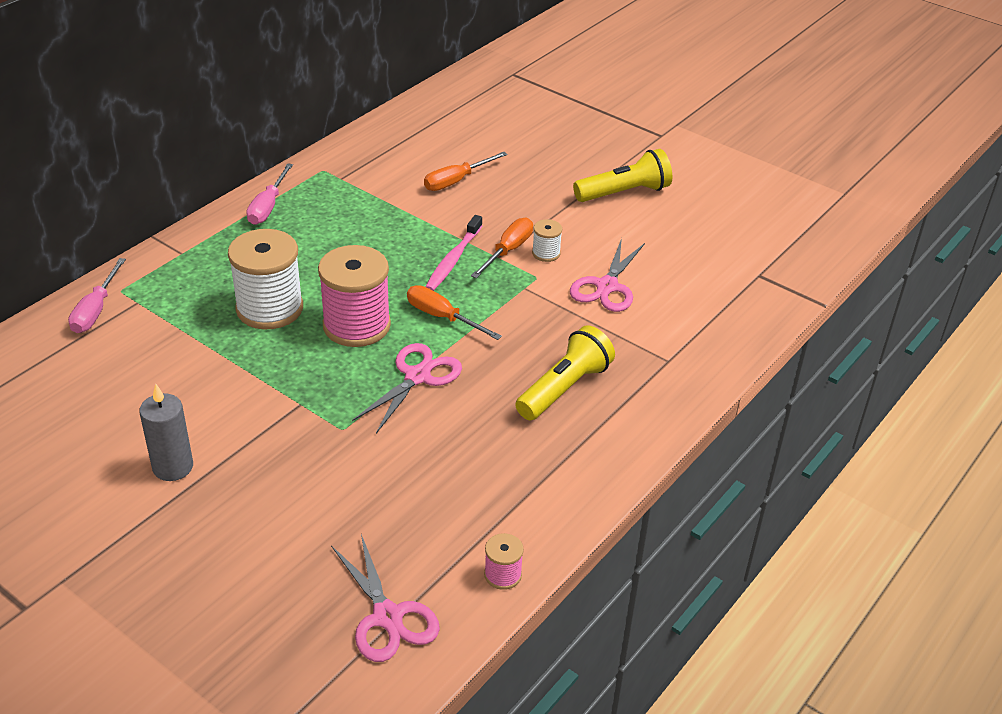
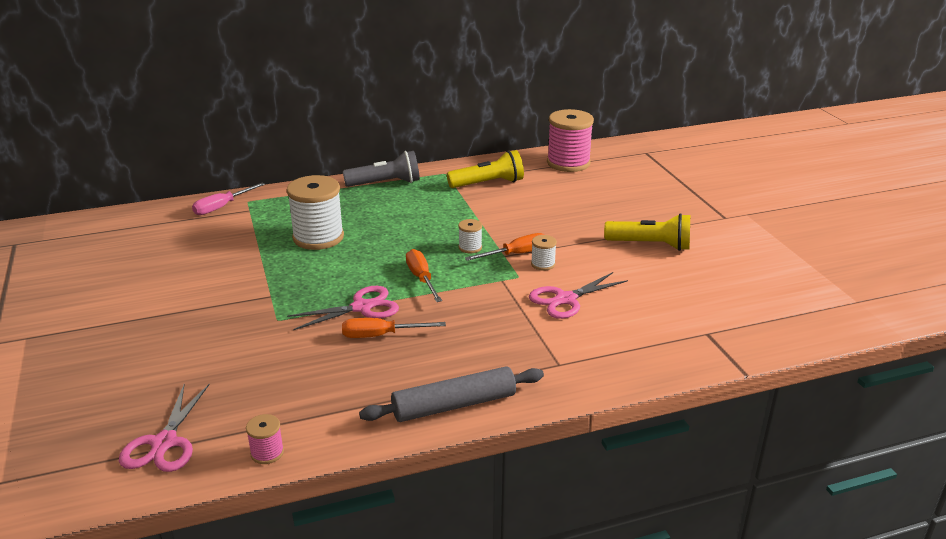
camera: 35 degrees right, 10 degrees down
(173, 467) = (157, 302): grey candle -> none
(268, 207) = (386, 183): pink screwdriver -> grey flashlight
(356, 325) = (359, 264): pink spool -> pink spool (568, 163)
(453, 260) = (470, 247): pink toothbrush -> white spool
(456, 181) = (528, 203): orange screwdriver -> orange screwdriver (381, 335)
(564, 388) = (456, 352): yellow flashlight -> yellow flashlight (488, 183)
(620, 444) = (454, 405): none -> grey rolling pin

